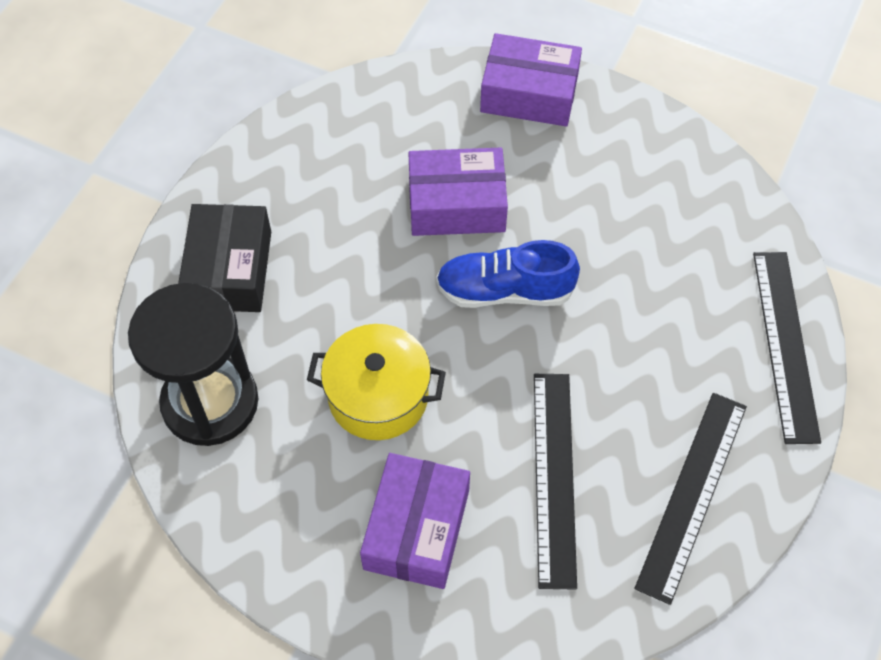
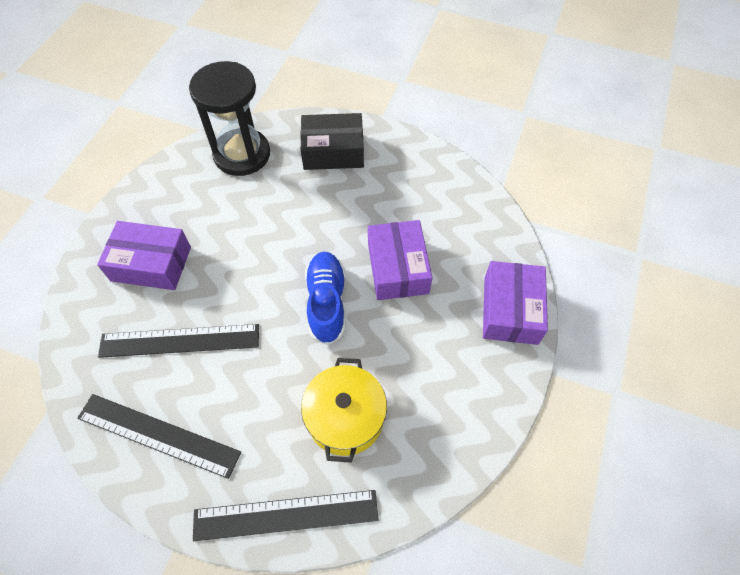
camera: 85 degrees right, 0 degrees up
(378, 396) = (244, 235): yellow pot -> yellow pot (345, 418)

